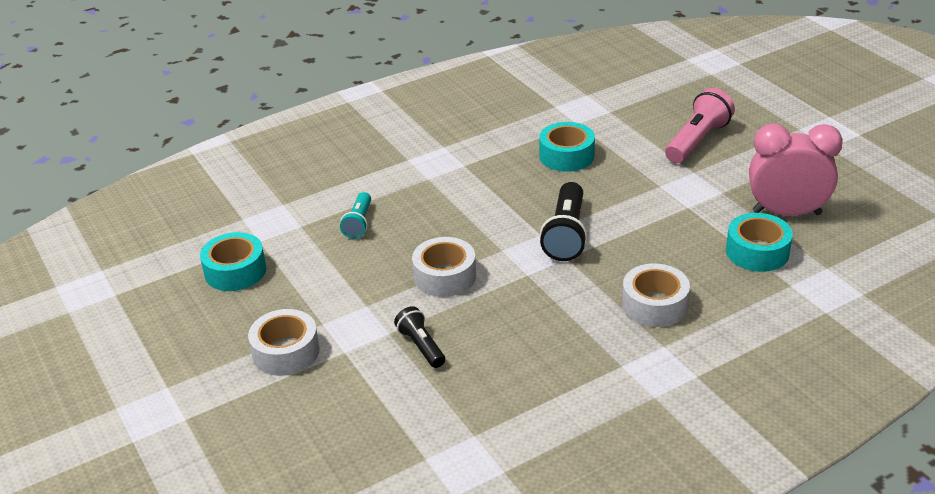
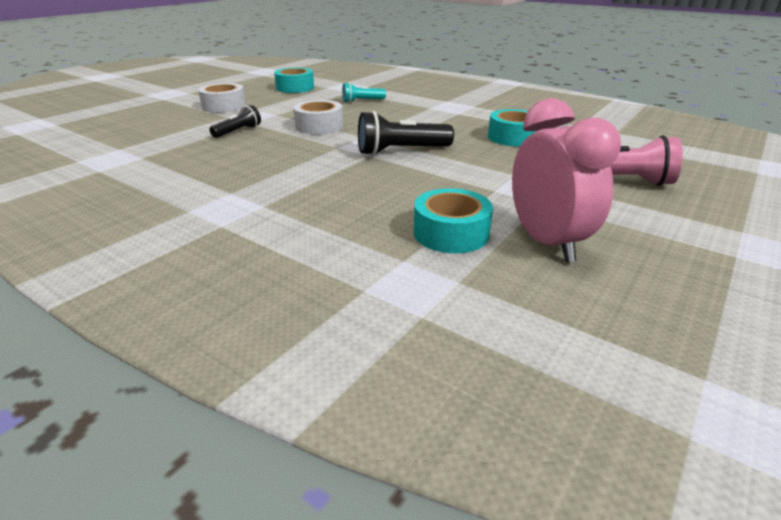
camera: 65 degrees right, 5 degrees down
(654, 305) = (323, 194): white tape -> none

